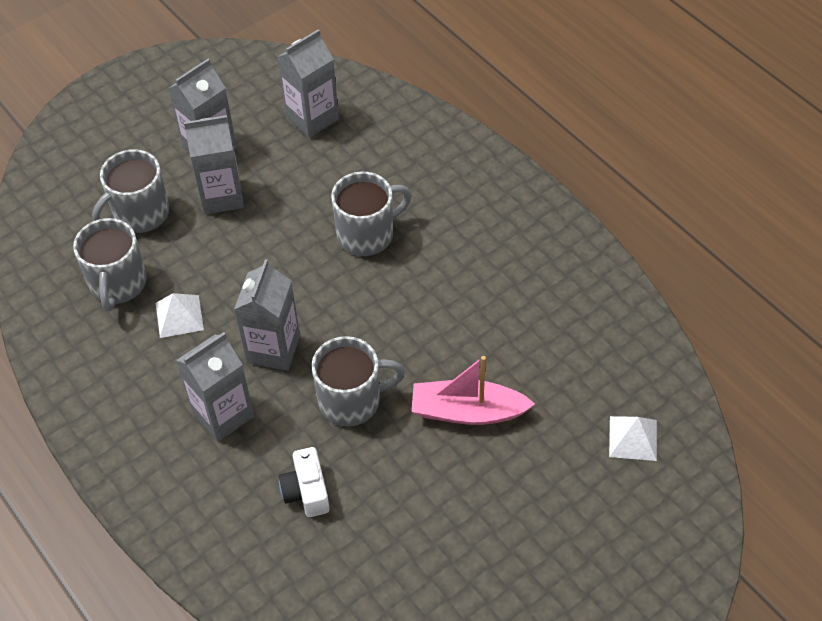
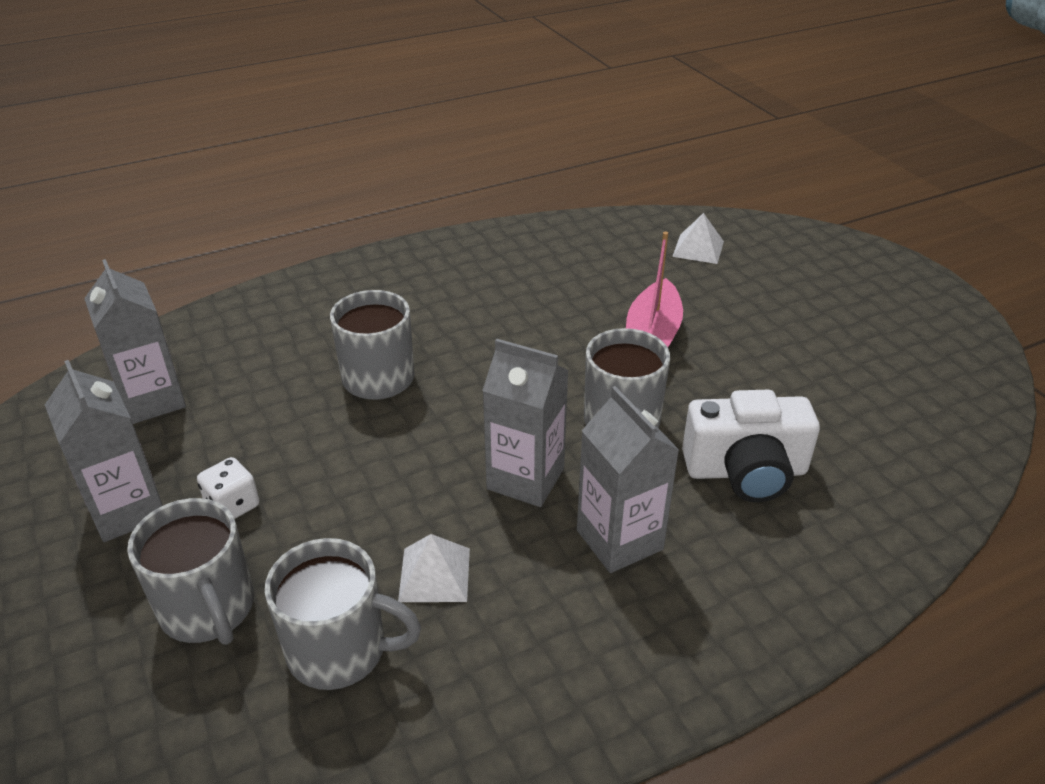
camera: 80 degrees left, 15 degrees down
(221, 196) = (233, 505): grey carton -> white dice
(306, 491) = (745, 471): white camera -> white camera, size x1.59

